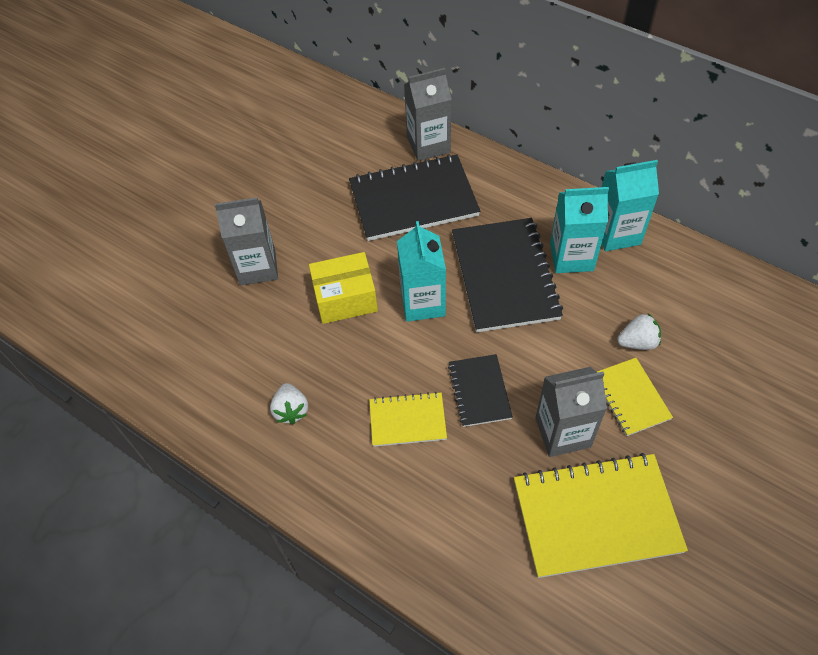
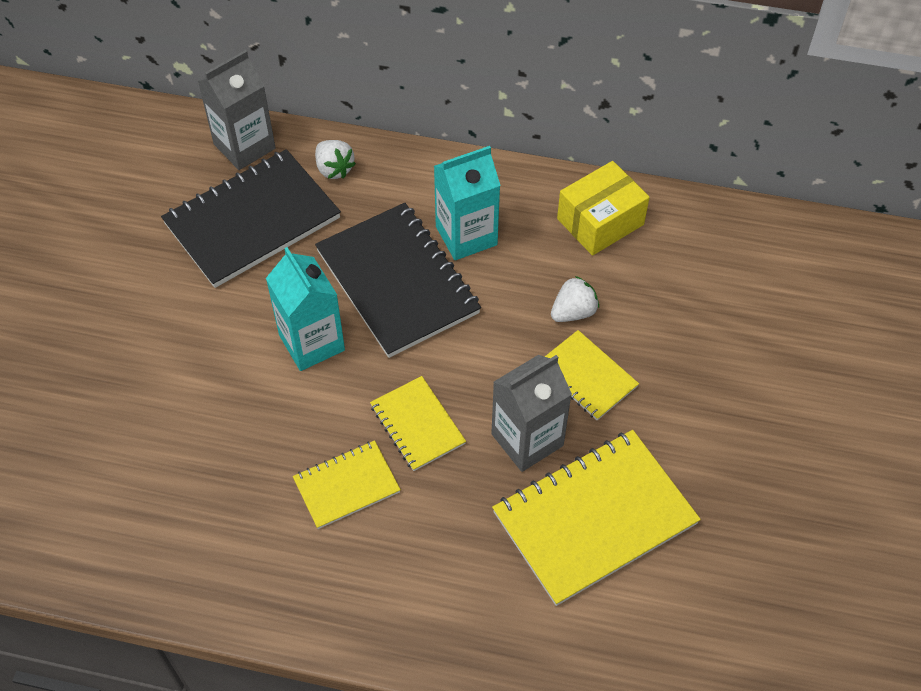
camera: 25 degrees left, 0 degrees up
(257, 267) = (86, 362): grey carton -> none
(291, 410) = (201, 521): white strawberry -> white strawberry (334, 169)
(345, 298) = (214, 366): yellow box -> yellow box (600, 221)
(479, 391) = (417, 425): black notebook -> yellow notebook
(616, 233) = (507, 193): turquoise carton -> none

